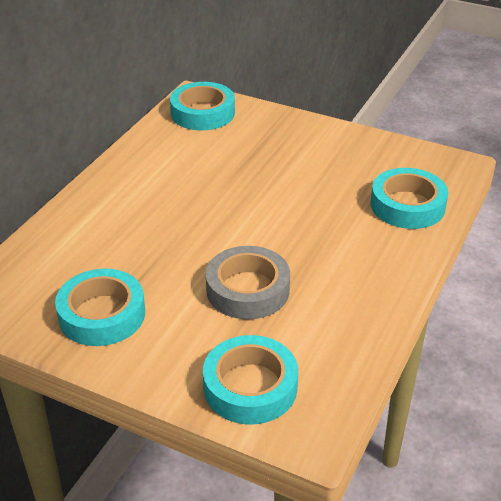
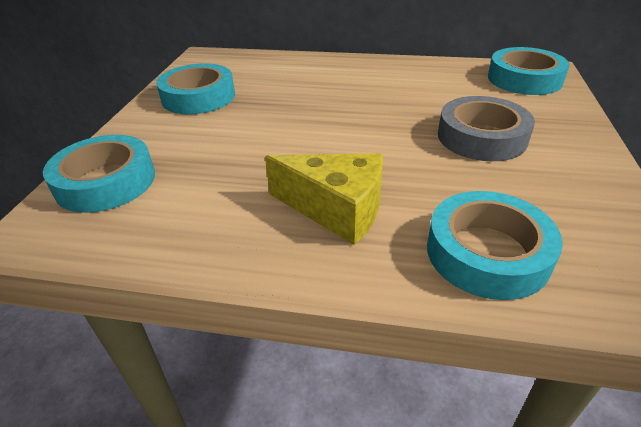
camera: 75 degrees right, 0 degrees up
(248, 290) = (249, 155): grey tape -> grey tape (481, 137)
(344, 255) = (336, 209): none -> yellow cheese

